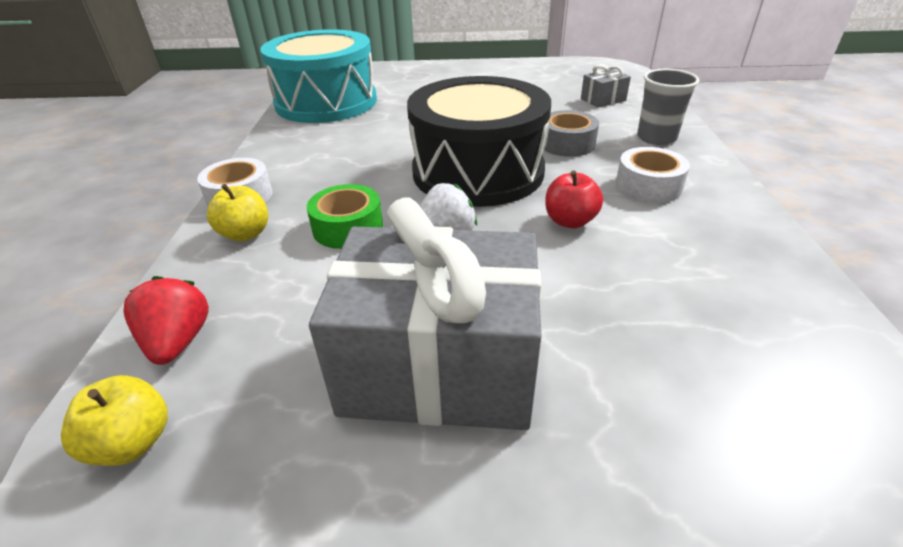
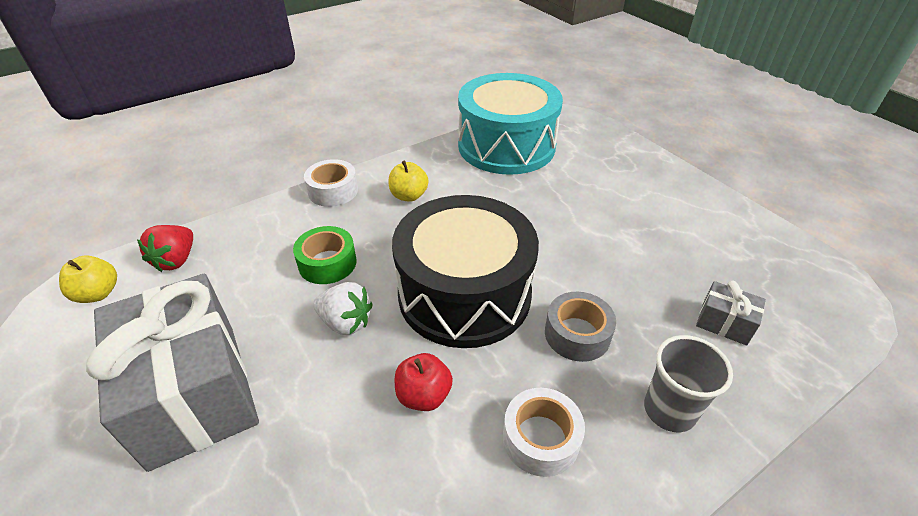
camera: 55 degrees right, 5 degrees up
(178, 341) = (176, 260): red strawberry -> red strawberry turned 150 degrees clockwise
(245, 234) = (291, 220): yellow apple -> yellow apple (409, 196)

